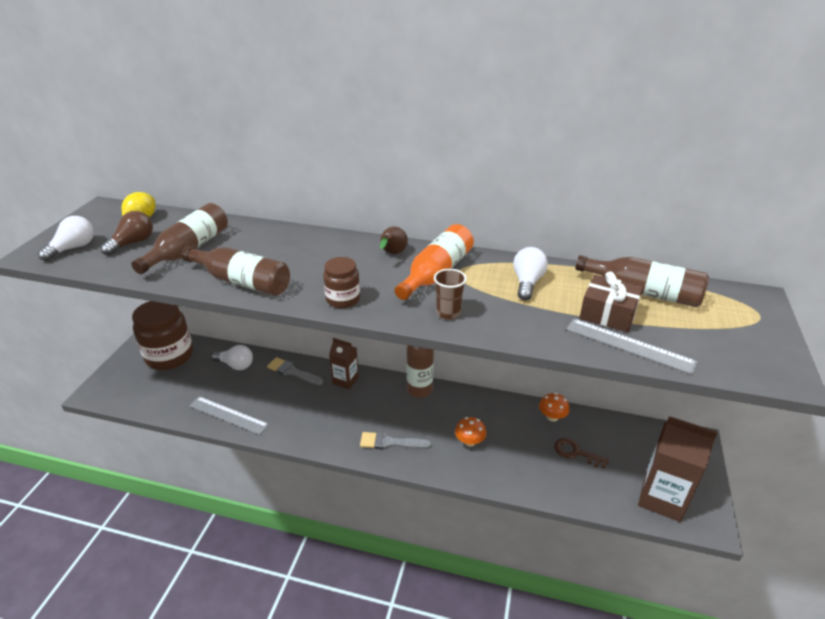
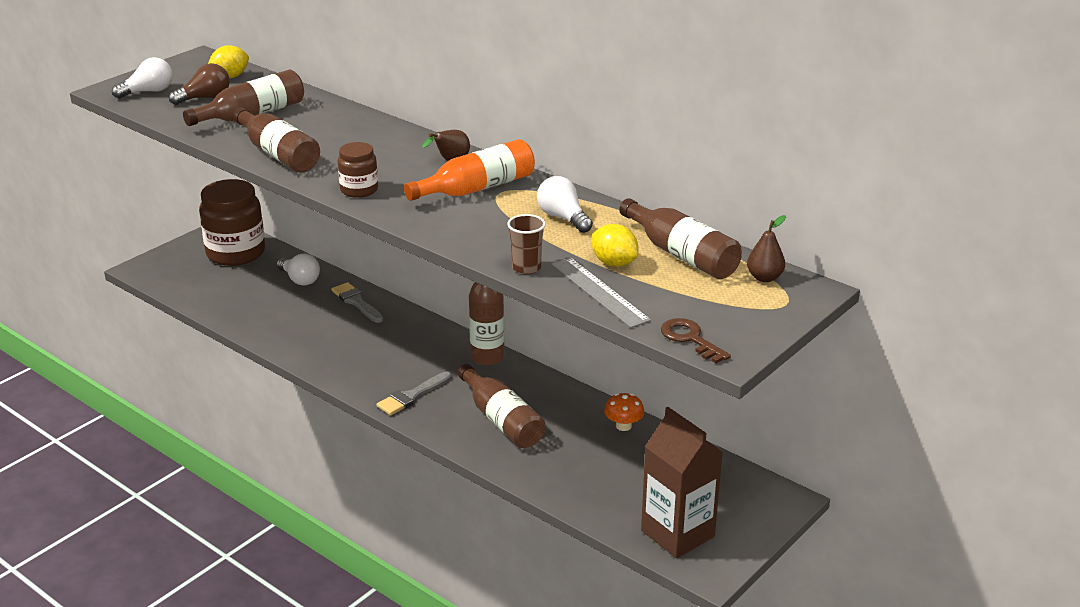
camera: 25 degrees right, 5 degrees down
(228, 415) = (260, 324): grey ruler -> none
(345, 380) = (409, 326): brown carton -> none
(390, 442) = (412, 396): grey brush -> grey brush turned 75 degrees counterclockwise
(448, 313) = (449, 224): brown cup -> brown cup (526, 268)
(469, 441) = (501, 420): orange mushroom -> brown bottle
(527, 283) = (563, 218): white light bulb -> white light bulb turned 75 degrees counterclockwise
(576, 453) = (617, 465): brown key -> brown key (690, 339)
(608, 314) = (614, 263): brown gift -> yellow lemon
(718, 296) = (764, 278): none -> brown pear

